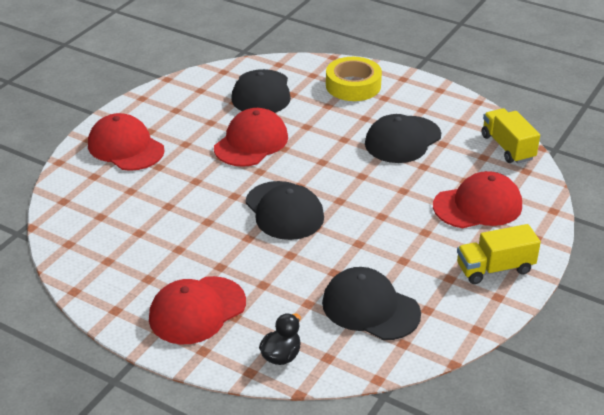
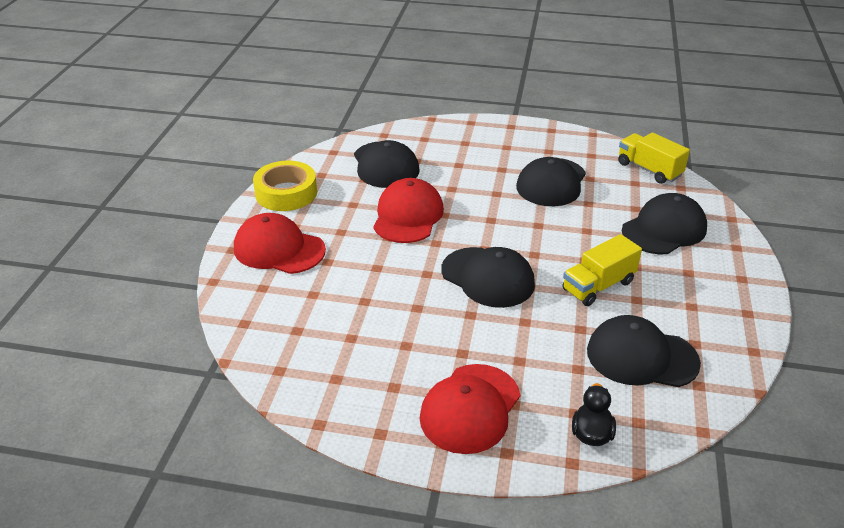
camera: 20 degrees left, 0 degrees up
(353, 85) = (469, 141): yellow tape -> yellow tape (286, 193)
(478, 206) = (664, 229): red cap -> black cap
(495, 268) = (724, 286): yellow truck -> yellow truck (598, 286)

